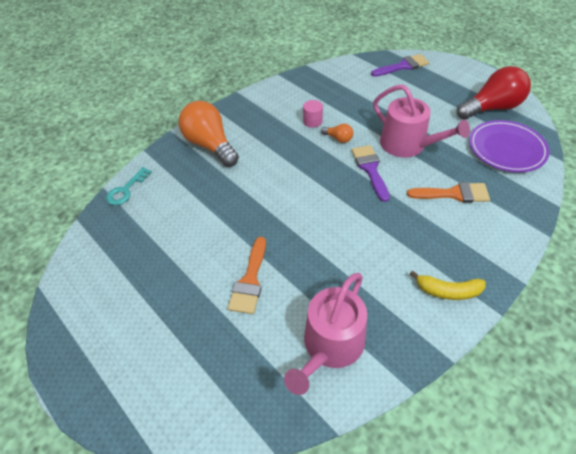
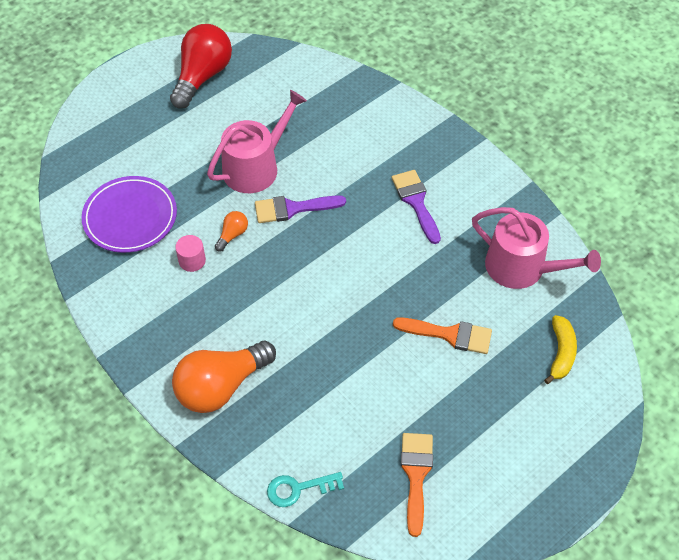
camera: 90 degrees left, 5 degrees up
(126, 190) = (299, 489): turquoise key -> turquoise key turned 135 degrees clockwise
(403, 66) = (91, 145): purple brush -> purple brush (416, 202)
(447, 291) = (462, 170): yellow banana -> yellow banana (561, 353)
(453, 194) = (340, 140): orange brush -> orange brush (416, 475)
(491, 108) = (202, 76): red light bulb -> red light bulb turned 45 degrees clockwise
(506, 149) = (276, 81): purple plate -> purple plate (130, 217)

